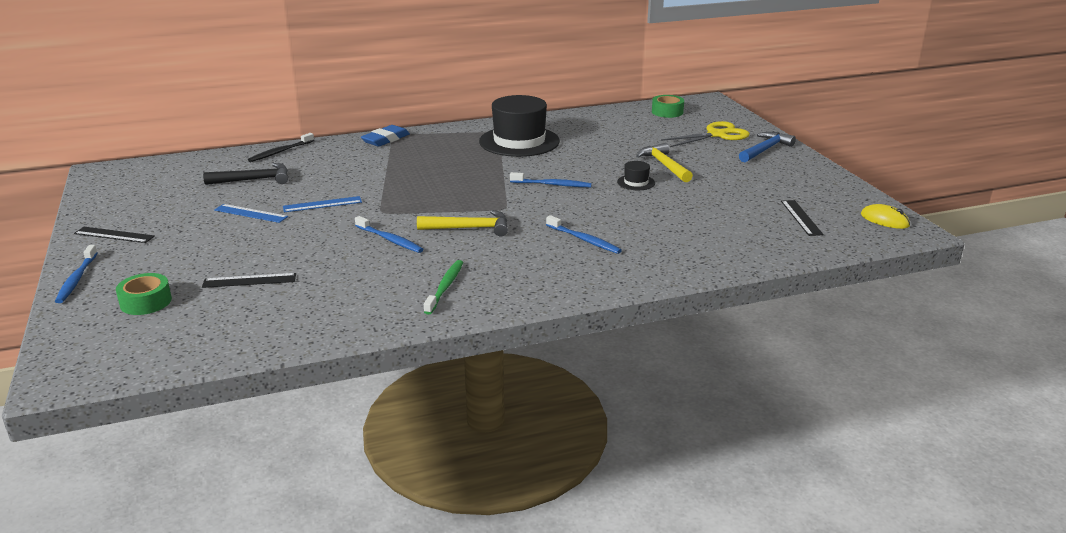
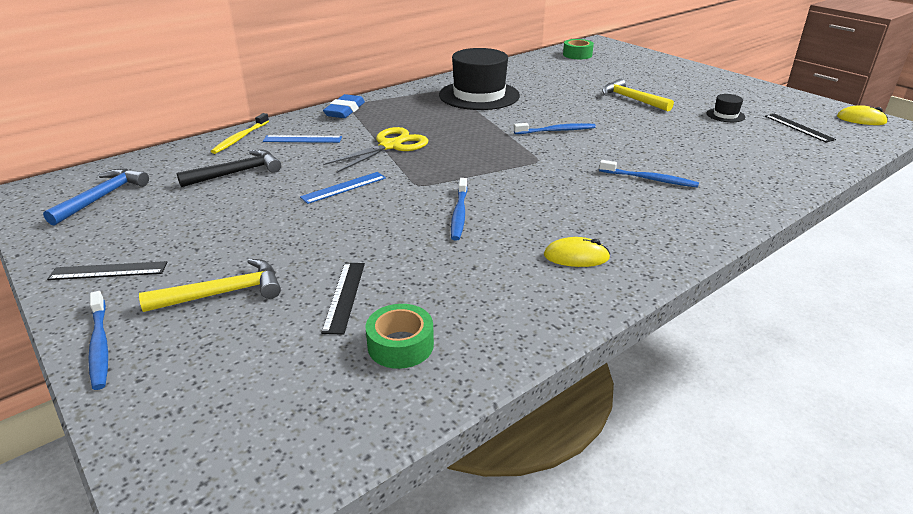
camera: 20 degrees left, 5 degrees up
(146, 302) = (230, 357): green tape -> green tape (400, 345)
(249, 280) = (344, 296): black ruler -> black ruler turned 60 degrees counterclockwise
(251, 213) = (268, 212): blue ruler -> blue ruler (302, 139)
(280, 152) = (240, 138): black toothbrush -> yellow toothbrush
(390, 240) = (459, 214): blue toothbrush -> blue toothbrush turned 75 degrees clockwise
(445, 287) = (576, 257): green toothbrush -> yellow mouse
(469, 228) = (527, 187): yellow hammer -> yellow hammer (223, 293)
(636, 182) = (627, 118): black hat -> black hat (725, 115)
(717, 135) = (641, 68): yellow scissors -> yellow scissors (390, 146)
(765, 150) = (694, 75): blue hammer -> blue hammer (102, 197)

